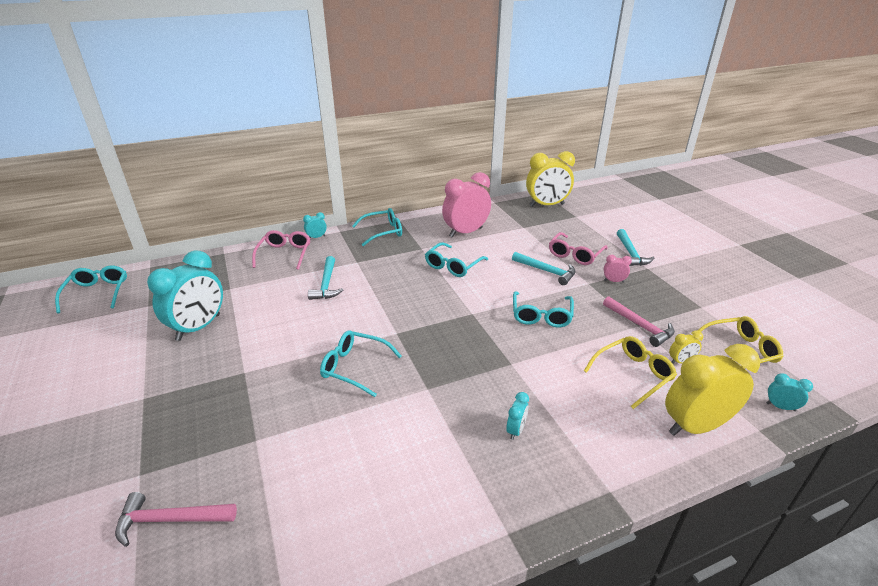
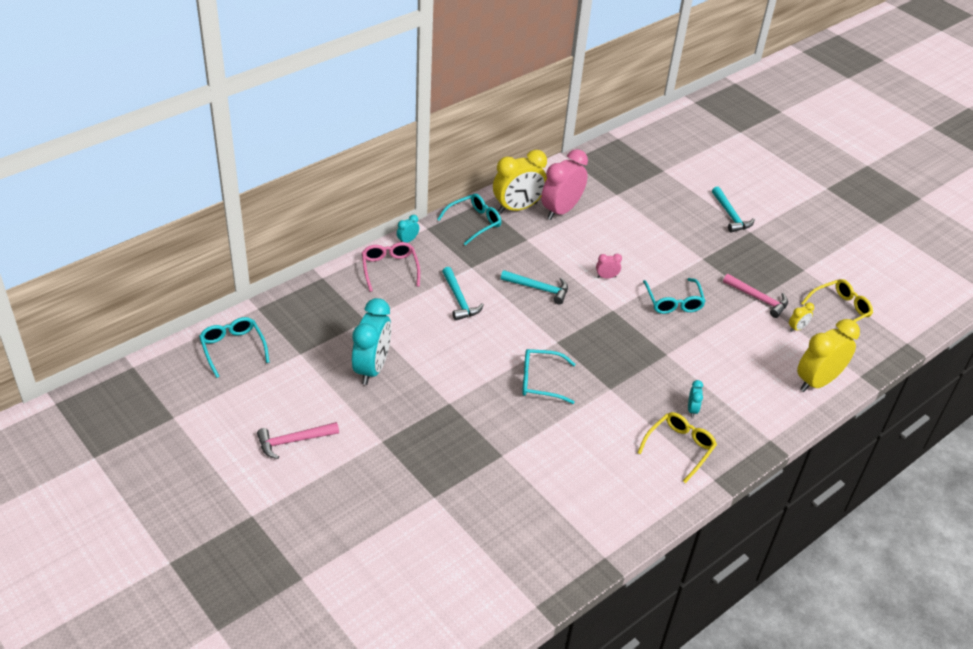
camera: 20 degrees left, 10 degrees up
(170, 520) = (484, 520): pink hammer -> pink hammer (293, 441)
(453, 266) = (569, 257): turquoise glasses -> none
(546, 205) = (628, 157): yellow clock -> yellow clock (517, 208)
(546, 271) = (660, 250): turquoise hammer -> turquoise hammer (538, 288)
(575, 254) = (679, 225): pink glasses -> none
(614, 281) = (724, 252): pink clock -> pink clock (606, 277)
(633, 375) = (764, 347): yellow glasses -> yellow glasses (679, 448)
(780, 407) = (873, 355): turquoise clock -> none

